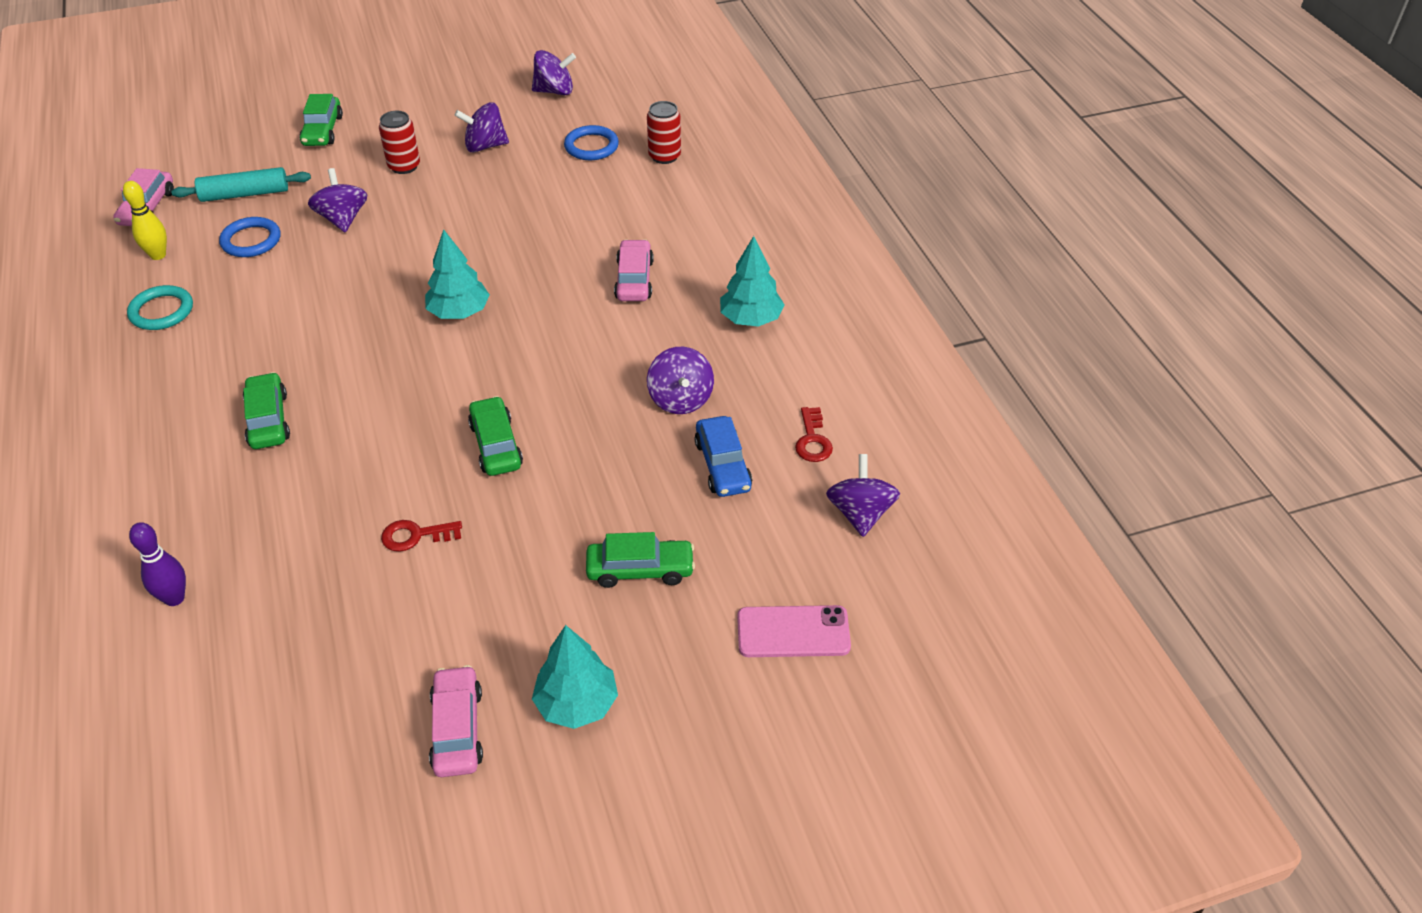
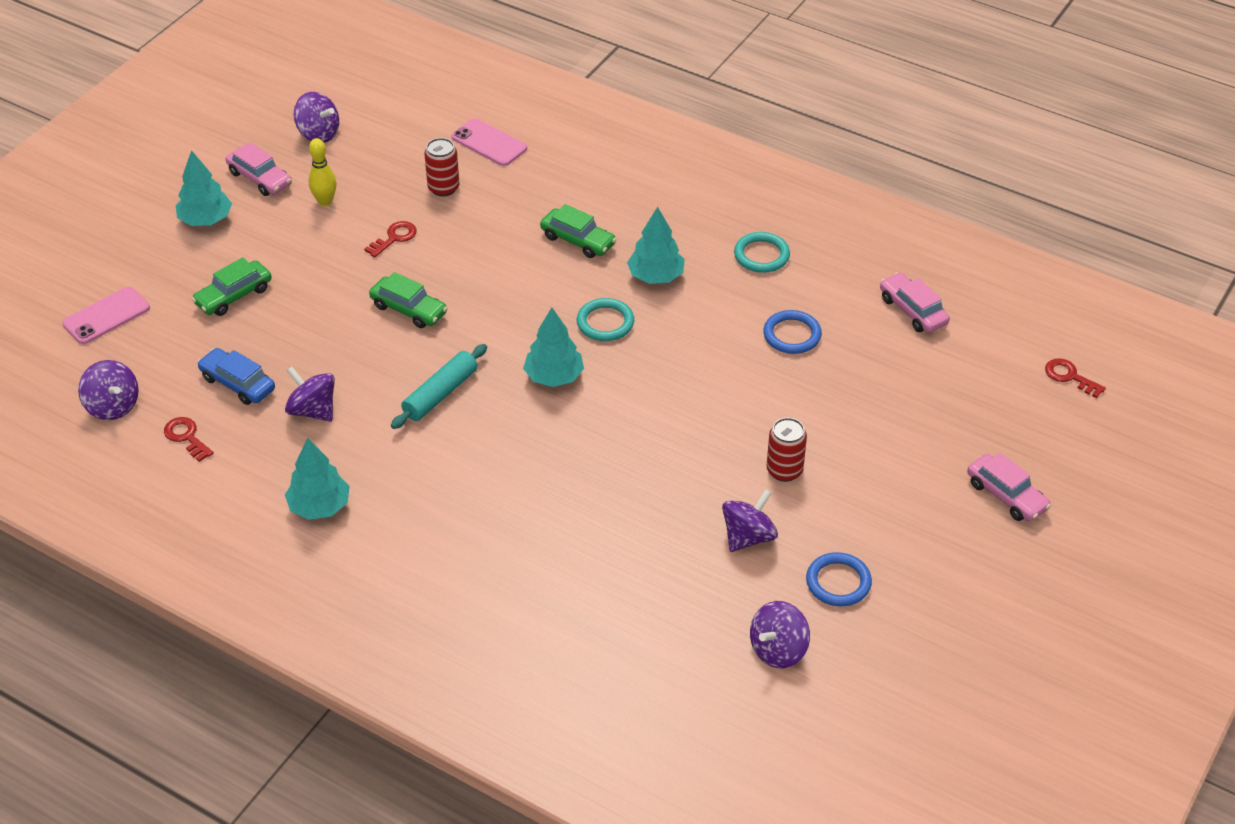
camera: 140 degrees right, 0 degrees up
(146, 118) = (1069, 377): none -> red key
(158, 255) = (836, 285): yellow bowling pin -> yellow bowling pin (325, 201)
(174, 598) = (489, 143): purple bowling pin -> pink phone
(244, 194) = (864, 365): turquoise rolling pin -> turquoise rolling pin (440, 394)
(263, 345) = (656, 276): none -> turquoise tree
(322, 130) = (910, 460): green car -> none
(343, 219) = (754, 393): purple spinning top -> purple spinning top (318, 134)
(360, 331) = (605, 323): none -> turquoise ring
(591, 146) = (653, 601): blue ring -> blue ring (838, 582)
(634, 280) = (452, 484): pink car -> pink car (1006, 495)
(664, 156) = (570, 634): red can -> red can (443, 188)

